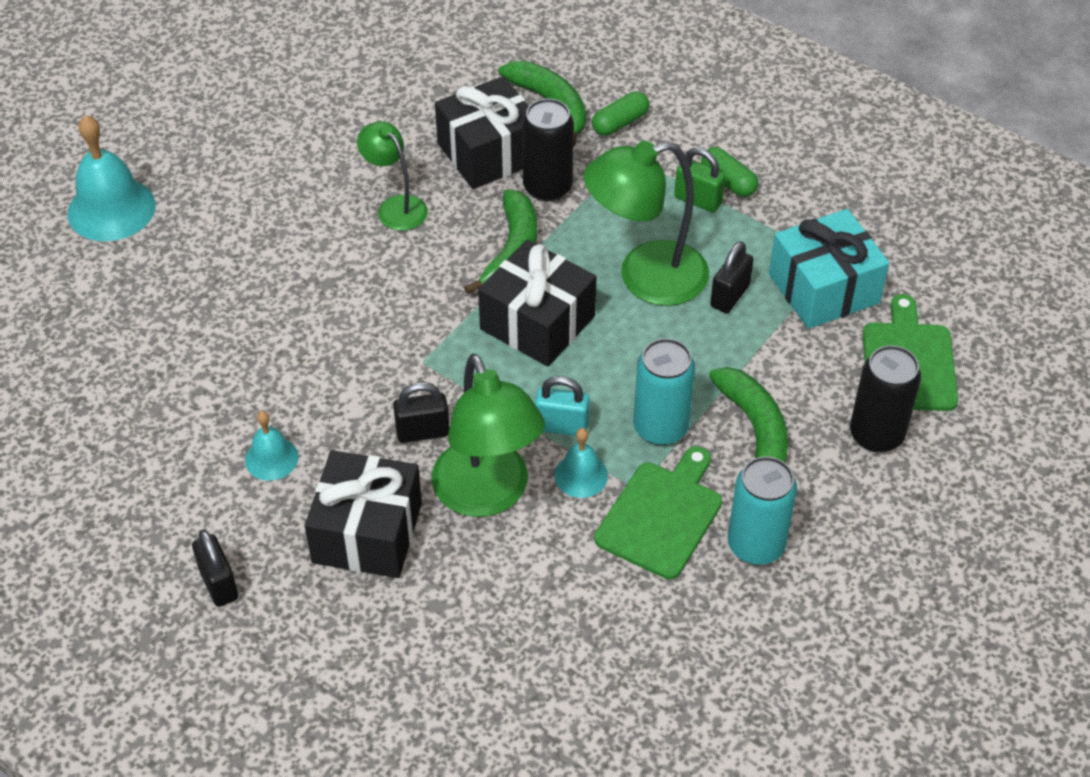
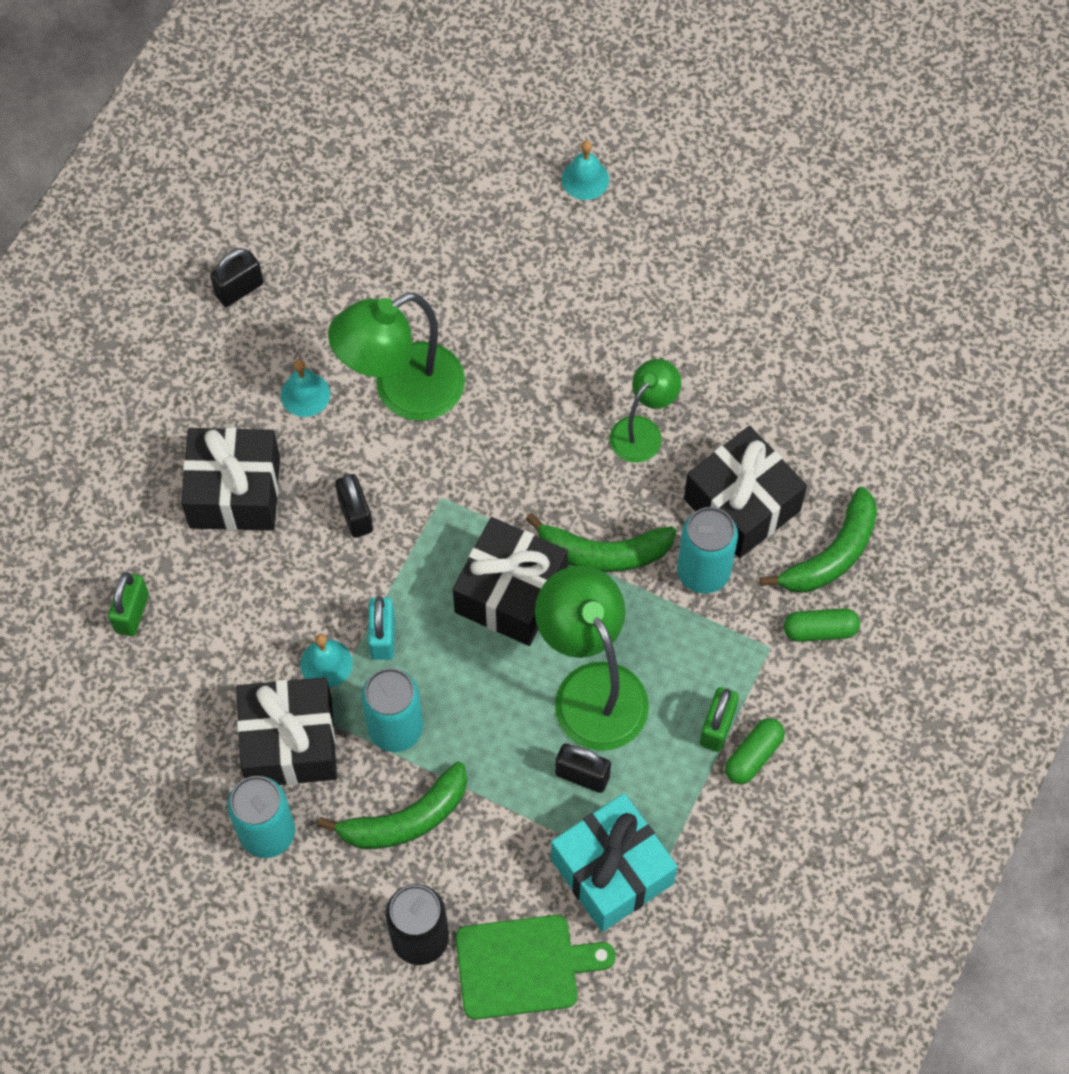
camera: 80 degrees right, 15 degrees up
(111, 209) = (585, 179): turquoise bell -> turquoise bell, size x0.55
(218, 584) = (165, 386): black padlock -> black padlock (239, 289)
(486, 642) = (132, 613): none -> green padlock
(487, 495) = (291, 585): green lamp -> green lamp (403, 392)
(547, 187) = (703, 572): black can -> turquoise can
(620, 123) = (820, 630): green capsule -> green capsule turned 45 degrees counterclockwise
(661, 515) = (290, 743): green cutting board -> black gift

